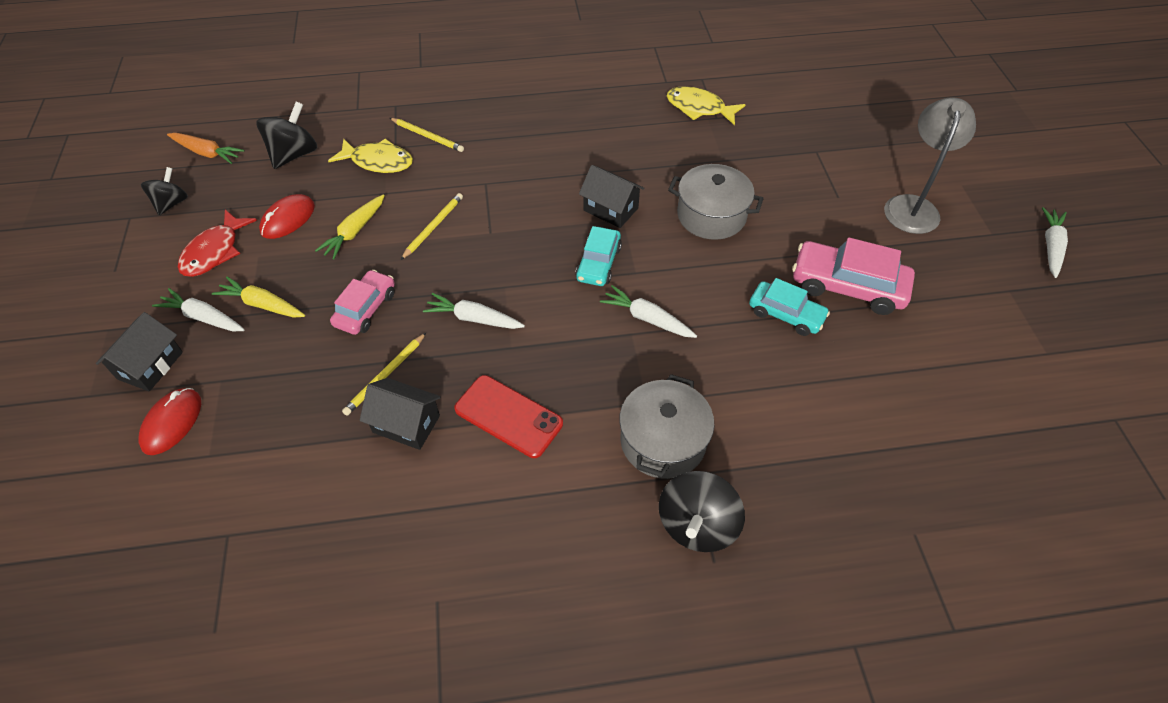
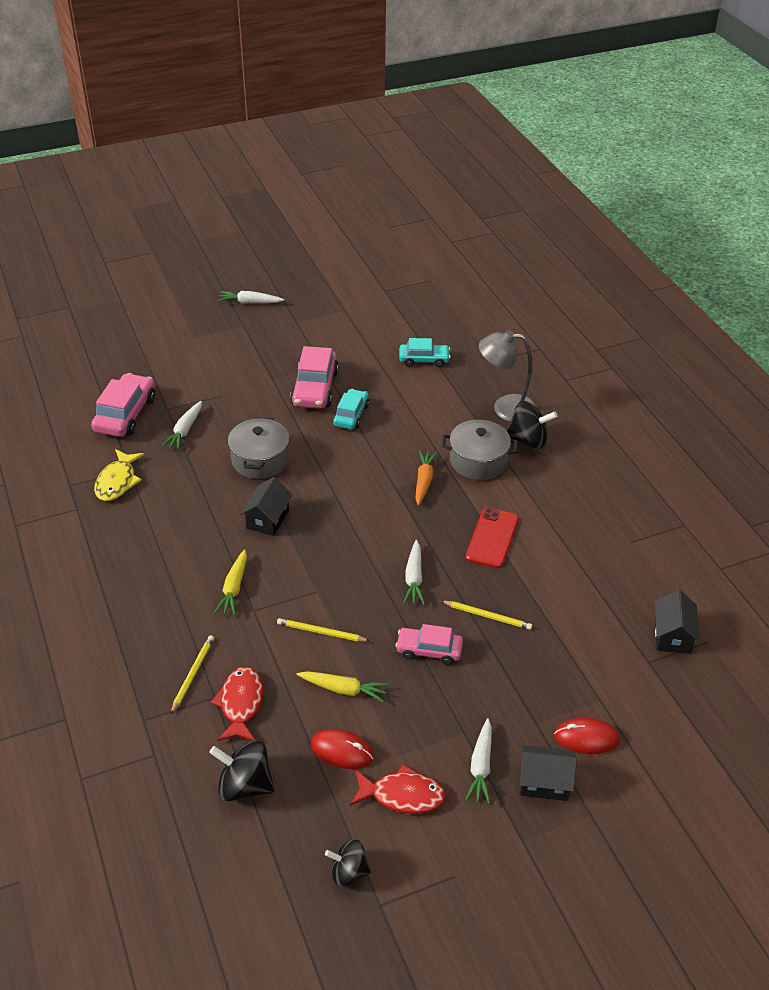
camera: 105 degrees left, 10 degrees down
(207, 153) = (259, 877): orange carrot -> orange carrot (424, 481)
(262, 304) = (451, 726): yellow carrot -> yellow carrot (234, 588)
(378, 162) = (241, 704): yellow fish -> red fish
(406, 424) = (522, 591): black house -> black house (672, 635)
(598, 263) = (332, 516): turquoise car -> turquoise car (424, 360)
(647, 318) = (379, 482): white carrot -> white carrot (185, 430)
(809, 120) = (125, 414): none -> pink car
(912, 206) = (223, 360): grey lamp -> grey lamp (505, 408)

